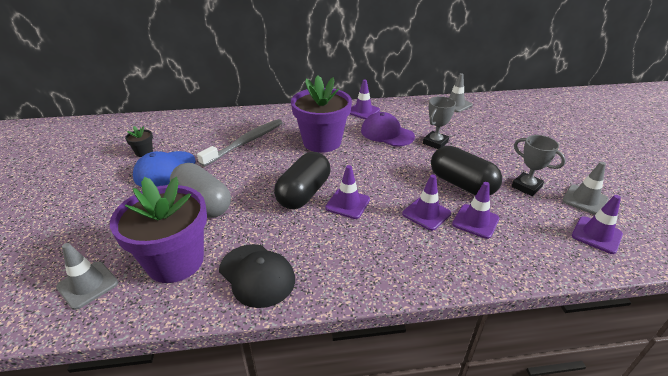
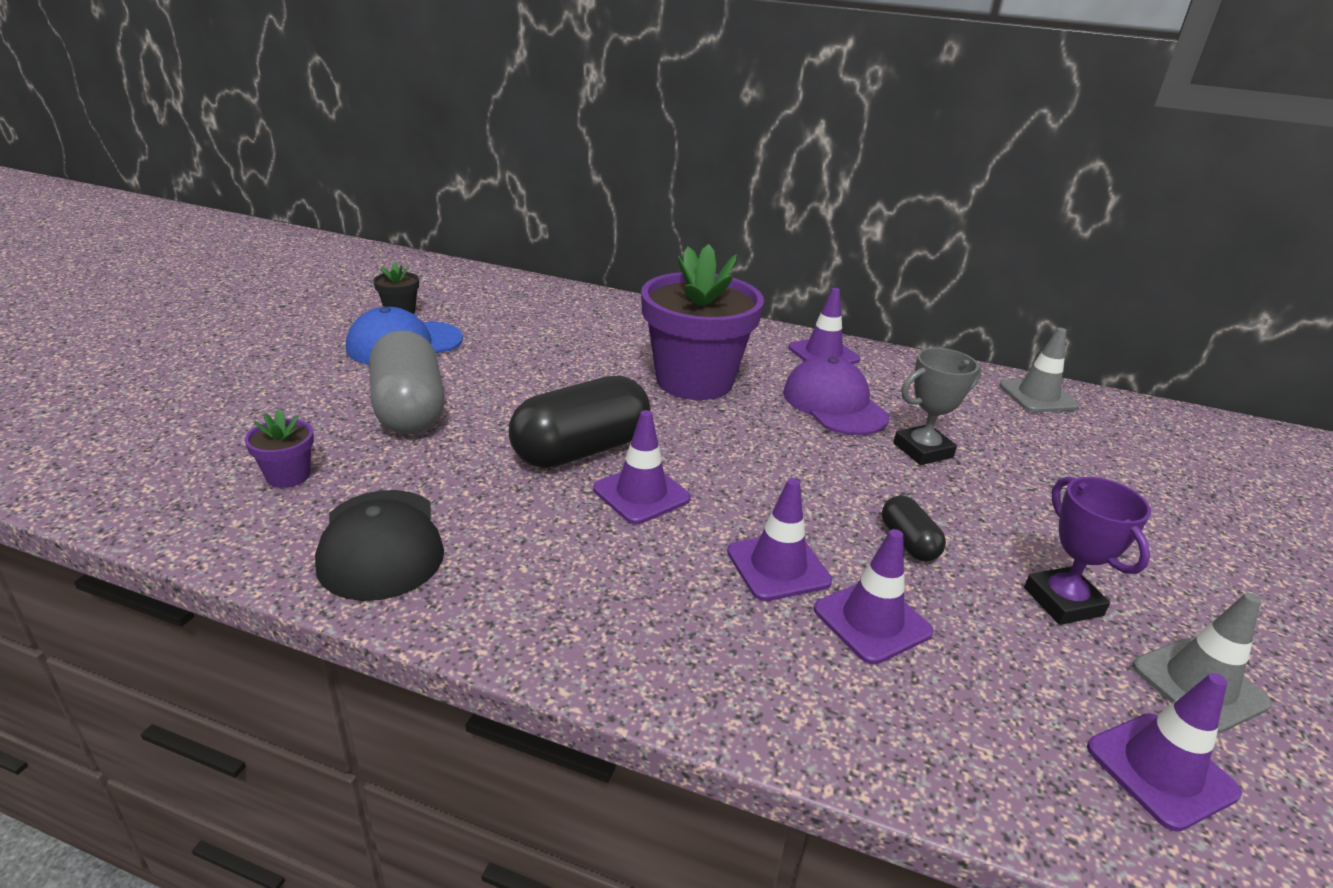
camera: 25 degrees right, 5 degrees down
(88, 285) = (150, 460): grey traffic cone -> none
(175, 261) = (288, 476): purple flower pot -> purple flower pot, size x0.41
(246, 142) = (564, 343): grey toothbrush -> none
(461, 184) = (908, 542): black capsule -> black capsule, size x0.49
(526, 187) = (1063, 601): grey trophy -> purple trophy

